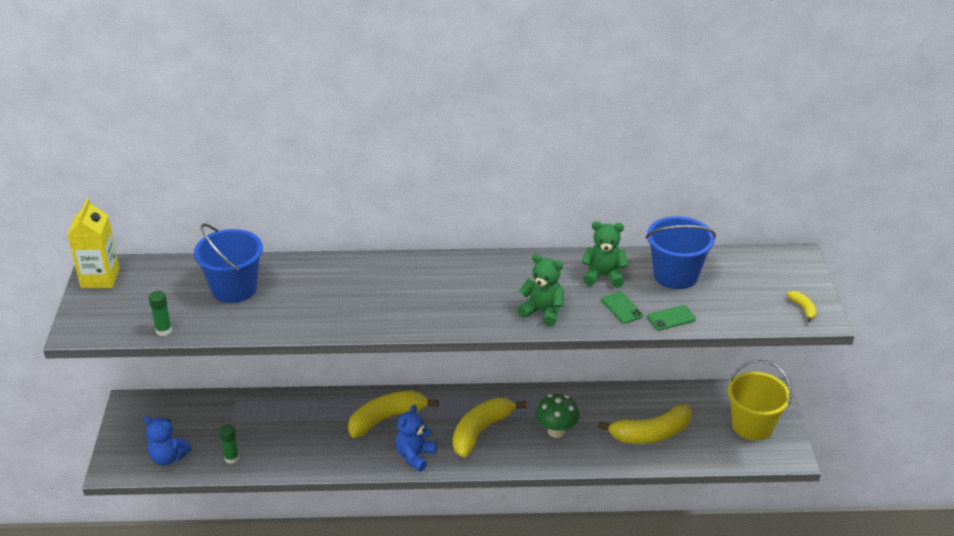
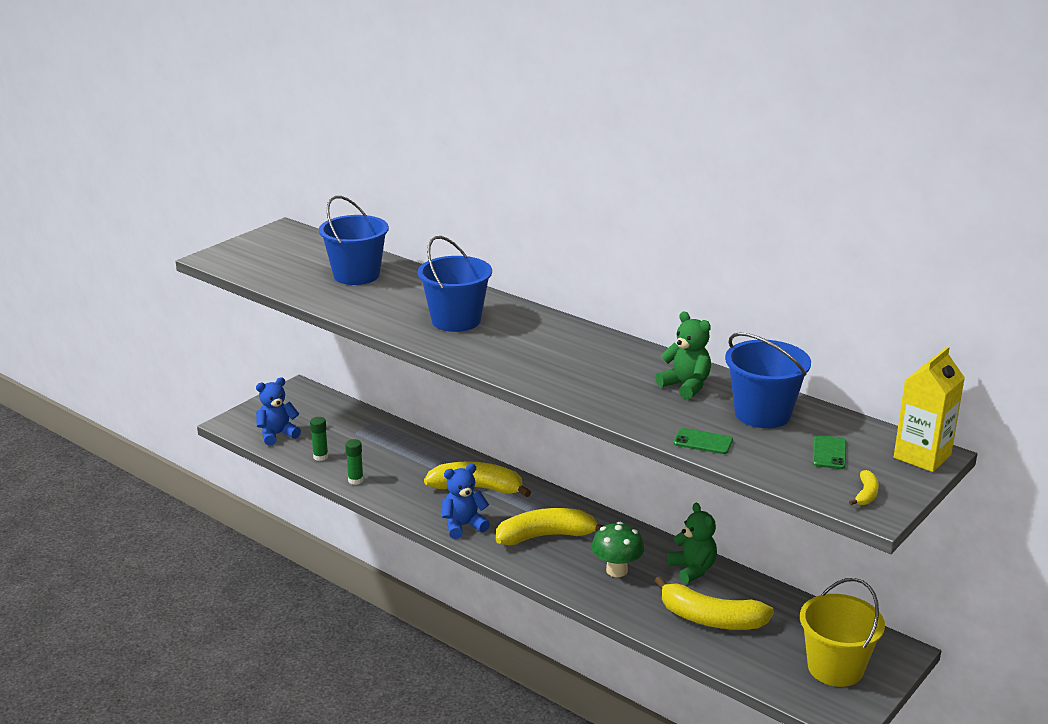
camera: 40 degrees right, 10 degrees down
(100, 278) = (276, 235): yellow carton -> yellow carton (922, 456)
(164, 330) = (267, 280): green glue stick -> green glue stick (355, 480)
(168, 458) = (277, 434): blue teddy bear -> blue teddy bear turned 90 degrees clockwise
(375, 296) = (456, 320): none -> blue bucket
(542, 311) = (583, 387): green teddy bear -> green teddy bear (692, 569)
(622, 308) = (665, 415): green phone -> green phone (829, 453)

